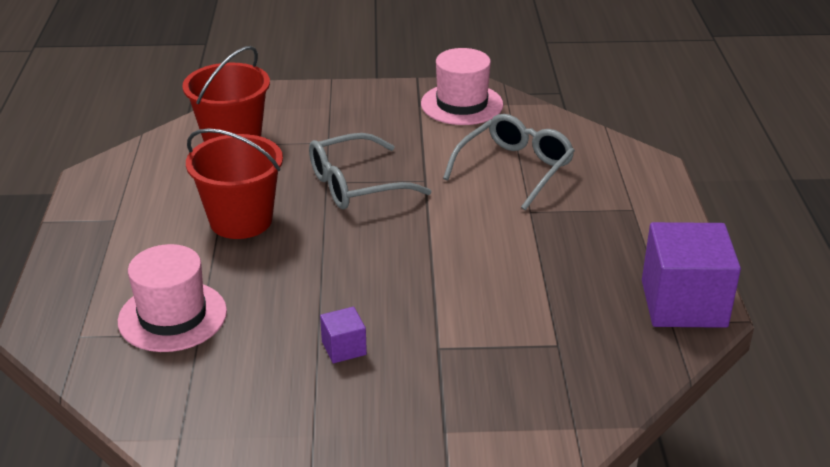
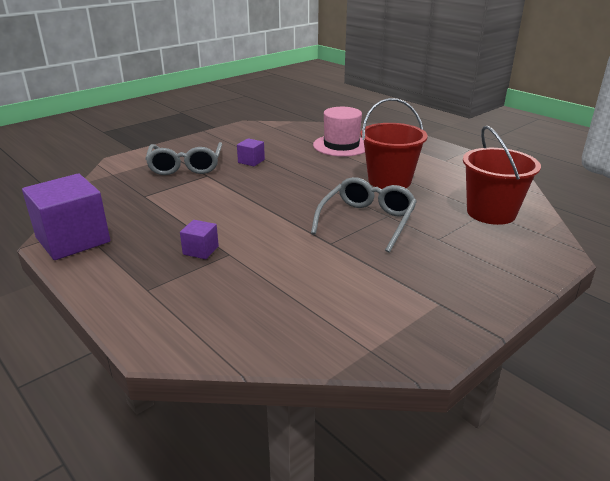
camera: 140 degrees right, 5 degrees down
(462, 104) = (409, 324): pink hat -> none
(514, 169) = (277, 280): grey glasses -> grey glasses (186, 166)
(554, 227) = (200, 250): none -> purple cube

